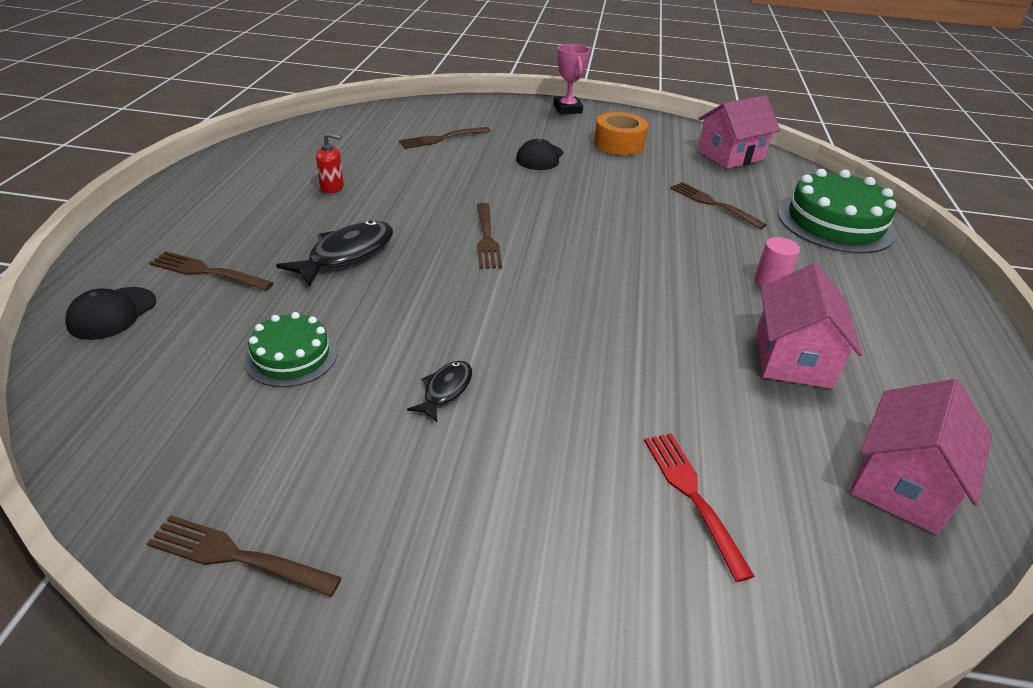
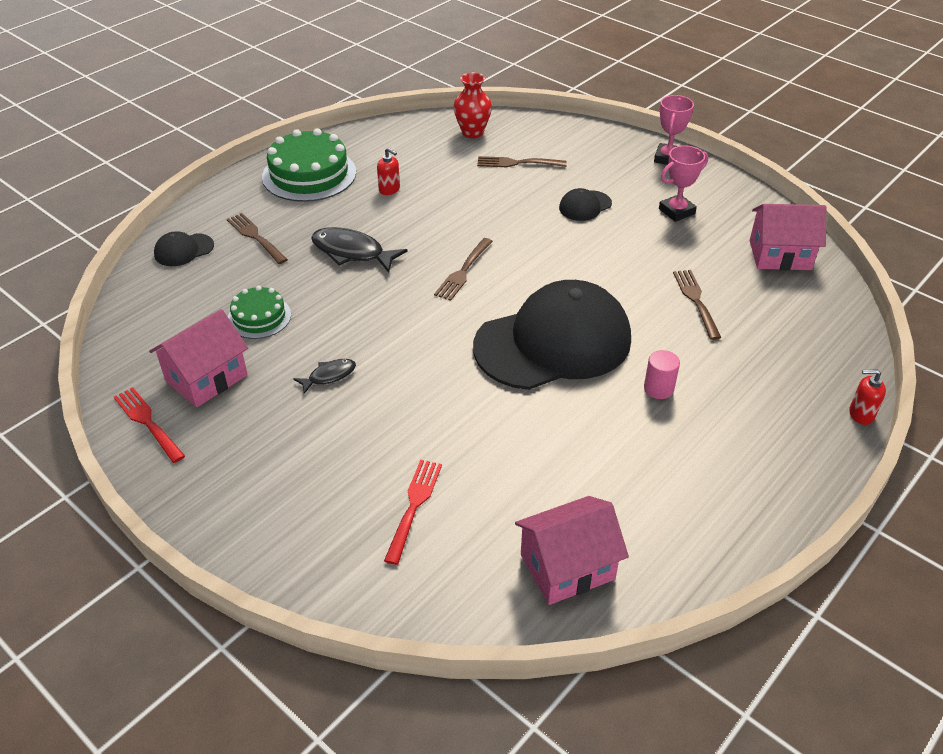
camera: 35 degrees right, 5 degrees up
(238, 556) = (148, 423): brown fork -> red fork
(346, 254) = (352, 252): black fish -> black fish turned 135 degrees counterclockwise
(372, 124) = (472, 132): none -> red vase
(619, 144) = (676, 211): orange tape -> pink trophy
(640, 274) = (553, 343): none -> black cap
(793, 358) = (598, 453): pink house -> pink house (206, 378)
(835, 222) = (798, 358): green cake -> green cake (309, 174)
(925, 248) = (861, 414): none -> red soap dispenser

